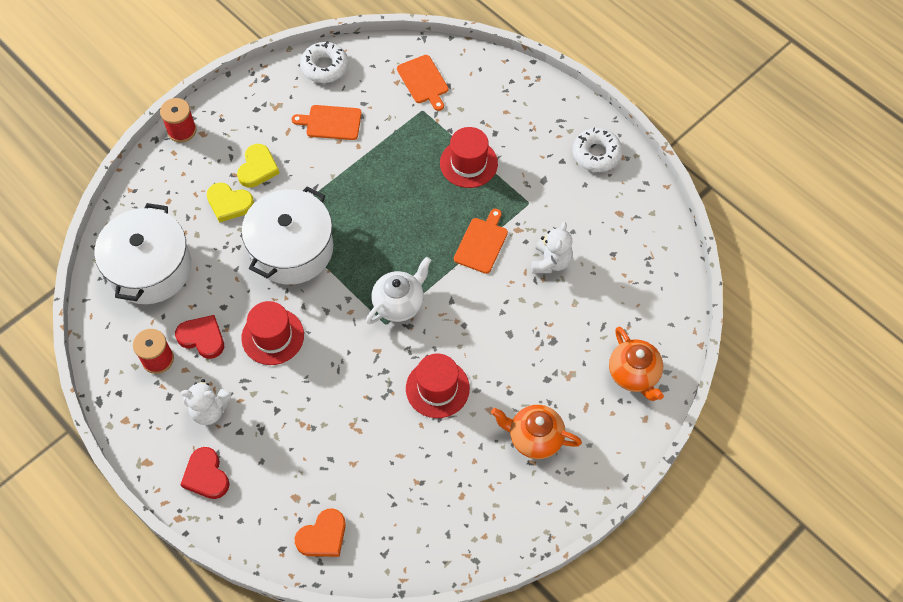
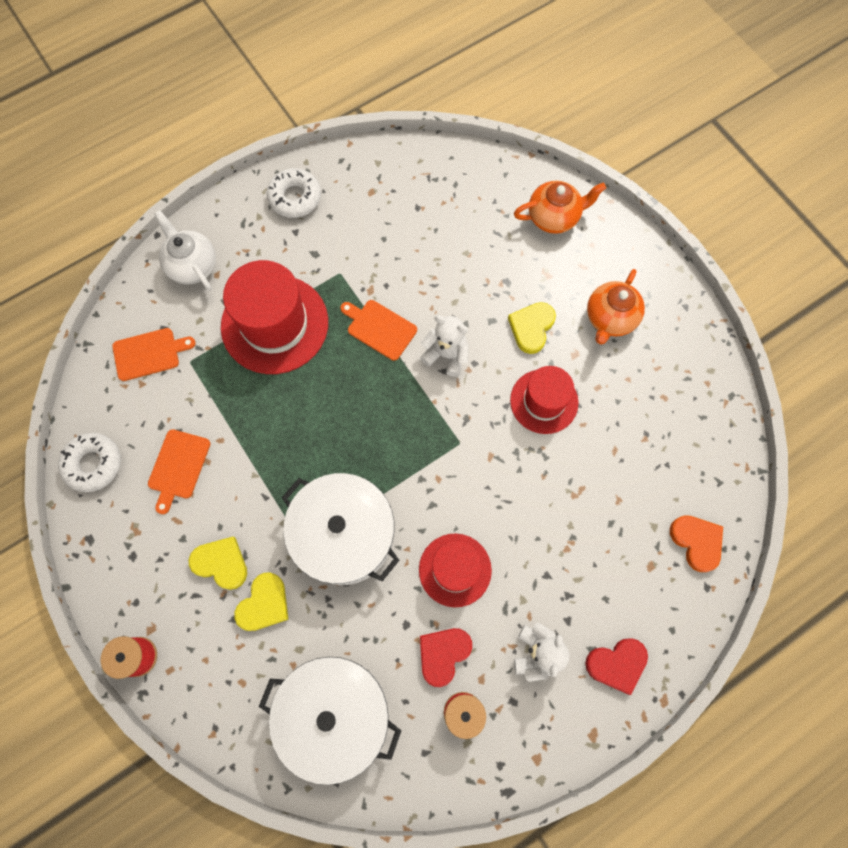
camera: 80 degrees left, 10 degrees up
(399, 303) = (437, 425): white teapot -> white teapot (192, 265)
(468, 163) = (275, 324): red hat -> red hat, size x1.63
(509, 368) = (531, 328): none -> yellow heart
(551, 262) = (415, 266): white teddy bear -> white teddy bear (446, 354)

